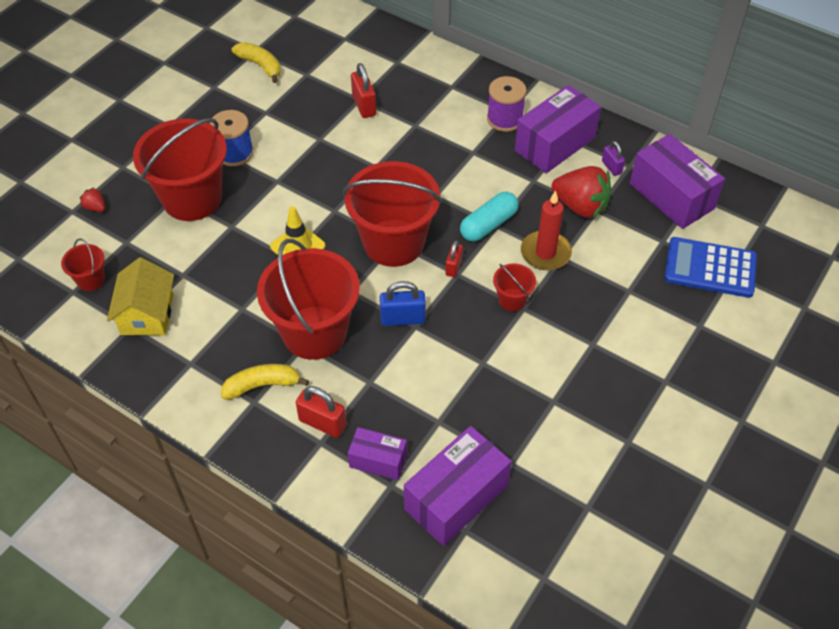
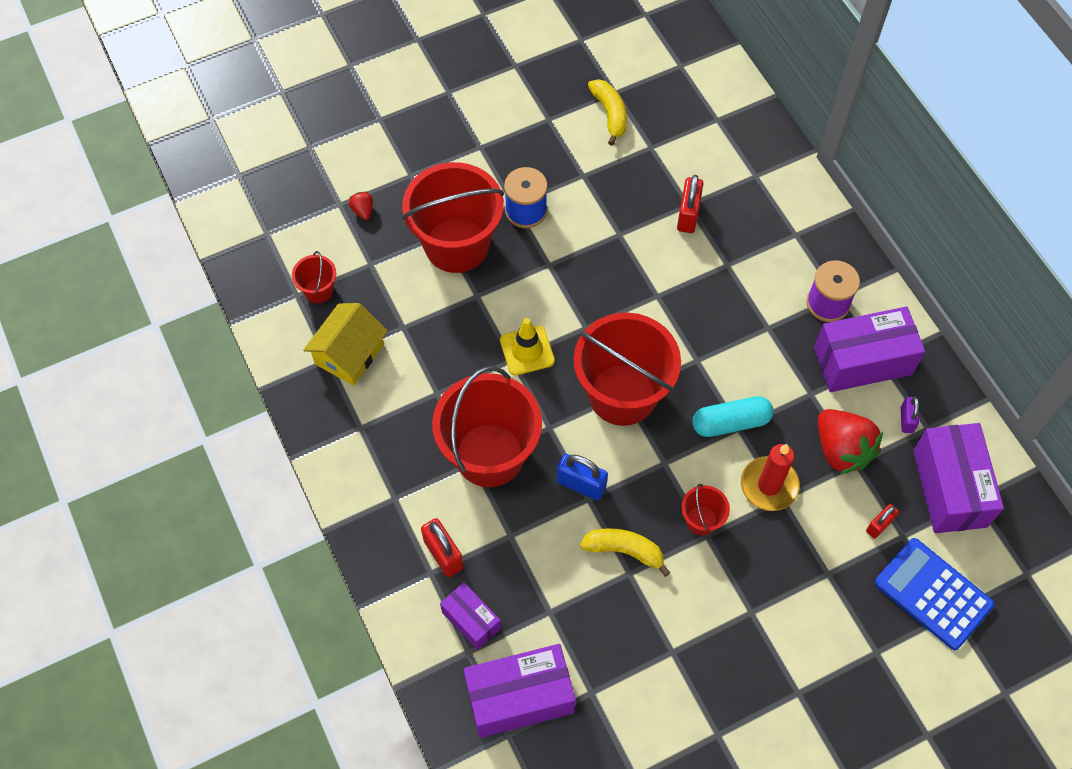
camera: 30 degrees right, 10 degrees up
(262, 385) = (411, 485): yellow banana -> yellow banana (624, 551)
(453, 267) = (665, 453): red padlock -> red padlock (879, 525)

